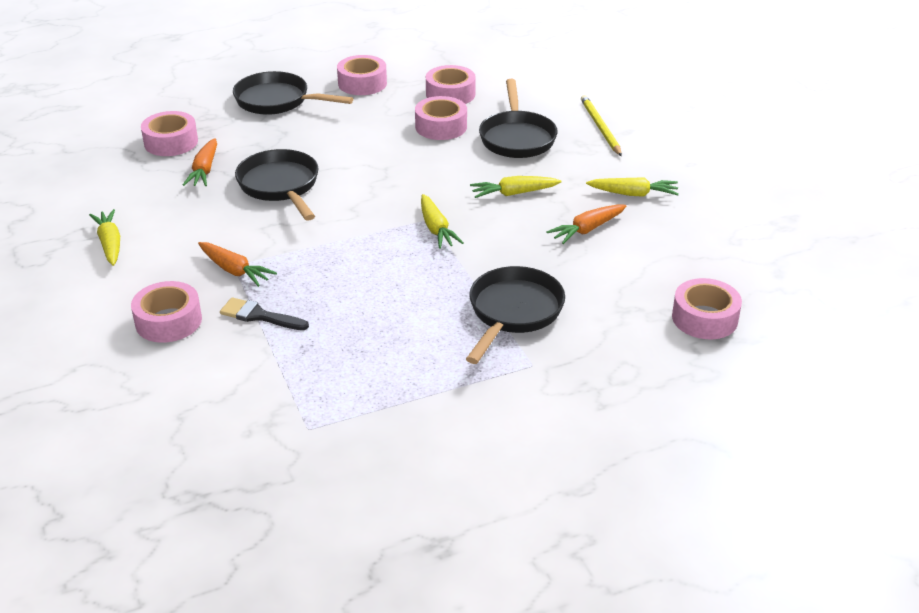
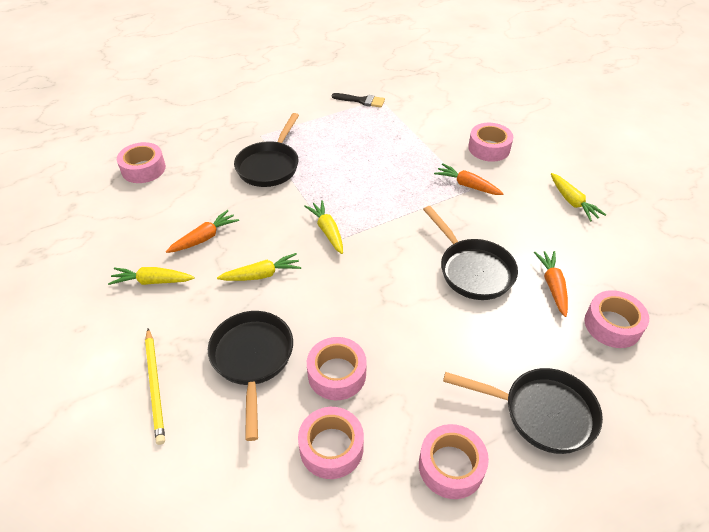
camera: 175 degrees right, 10 degrees up
(259, 316) = (434, 154): black brush -> black brush (361, 101)

